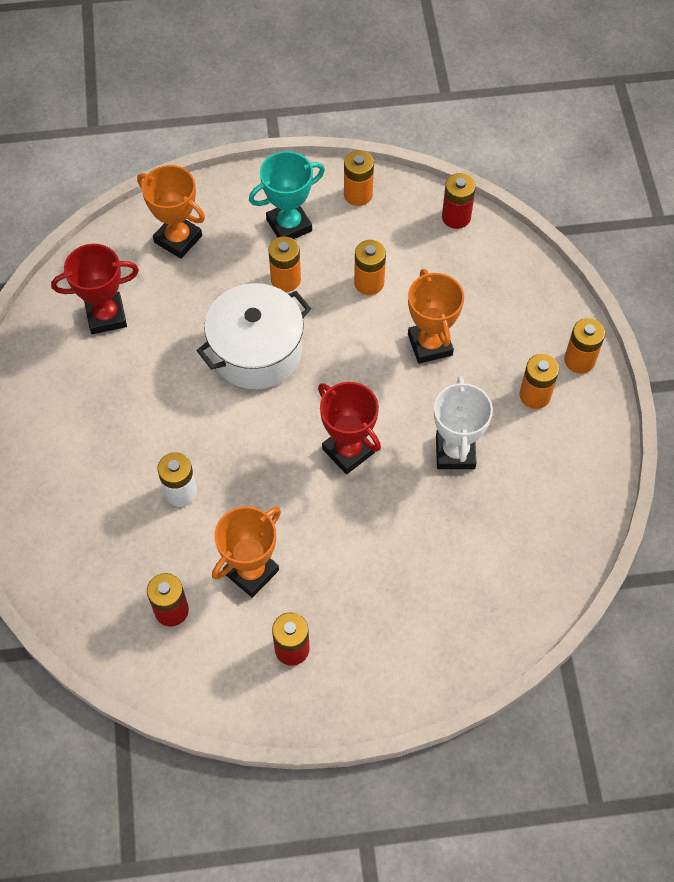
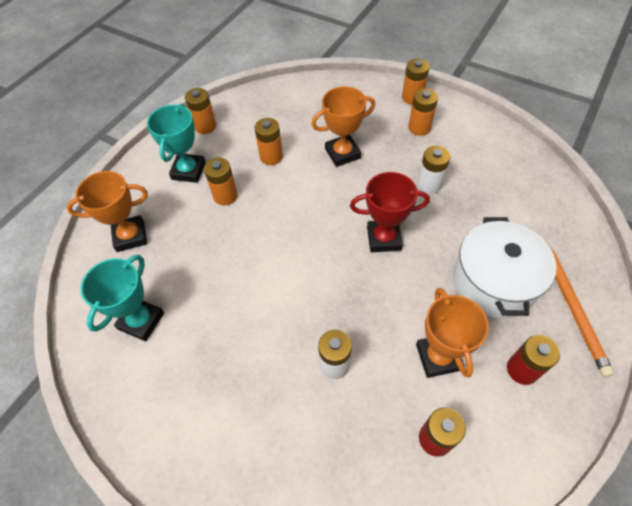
camera: 50 degrees left, 5 degrees down
(106, 316) = (141, 321): red trophy -> turquoise trophy
(256, 351) = (262, 244): white pot -> white pot (493, 282)
(400, 663) = (572, 307): none -> orange pencil
(430, 344) = (342, 153): orange trophy -> orange trophy turned 45 degrees counterclockwise
(455, 452) = (429, 185): white trophy -> white battery
(456, 217) = (268, 94): red battery -> none

